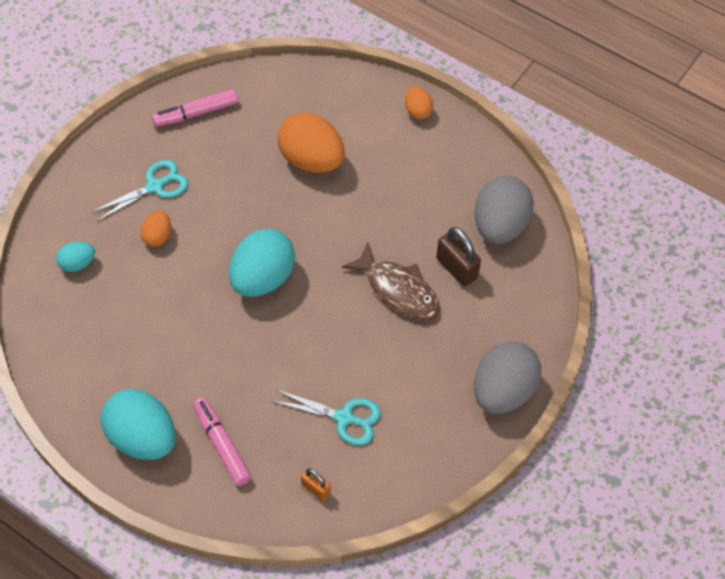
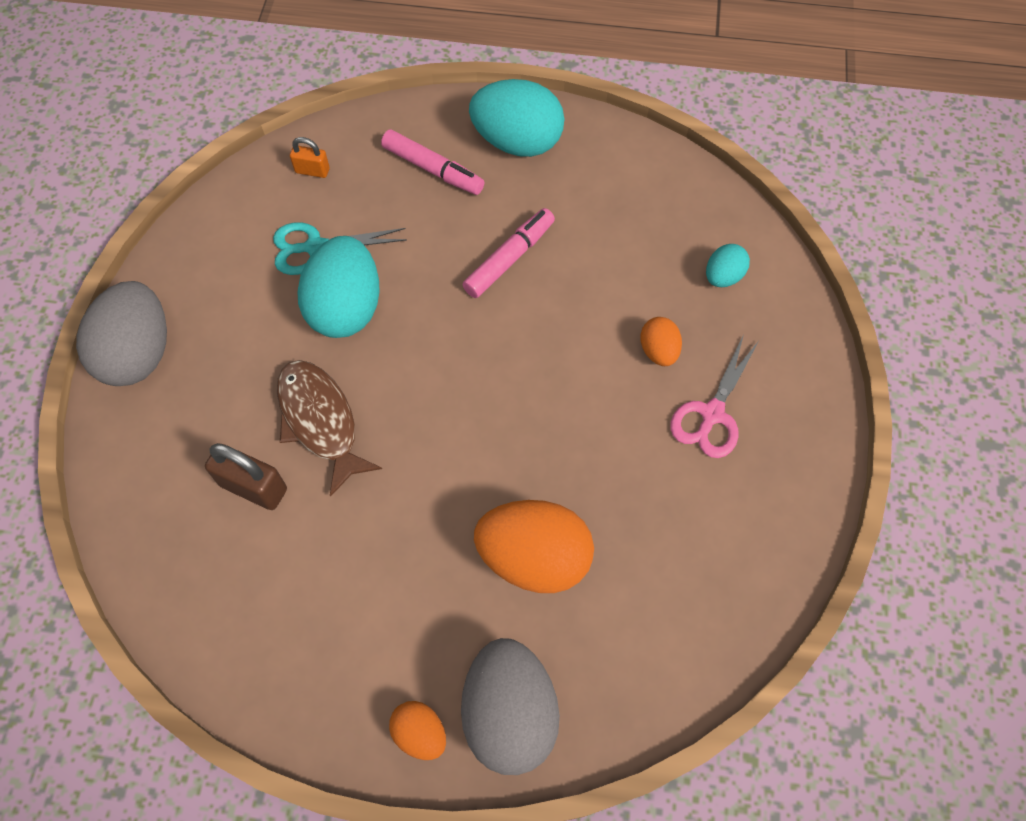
camera: 155 degrees right, 5 degrees up
(155, 186) = (712, 414): turquoise scissors -> pink scissors
(196, 113) = (742, 553): pink marker -> pink marker (509, 259)
(262, 278) = (498, 358): turquoise egg -> turquoise egg (346, 308)
(398, 289) = (320, 421): brown fish -> brown fish turned 45 degrees clockwise
(499, 226) = (214, 583): grey egg -> grey egg (509, 713)

